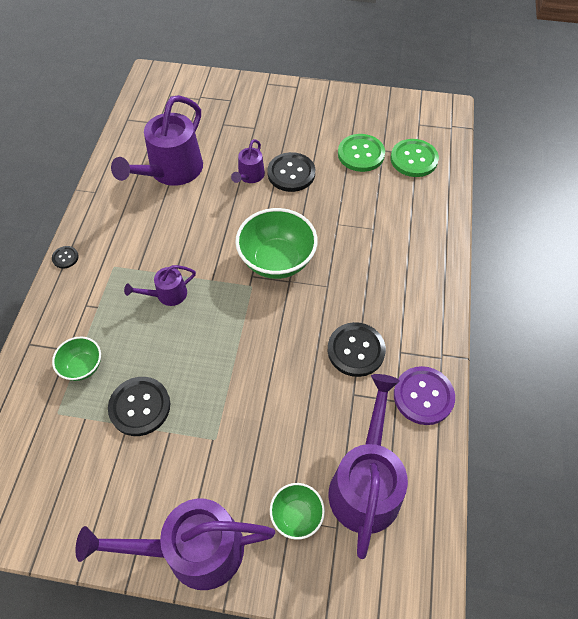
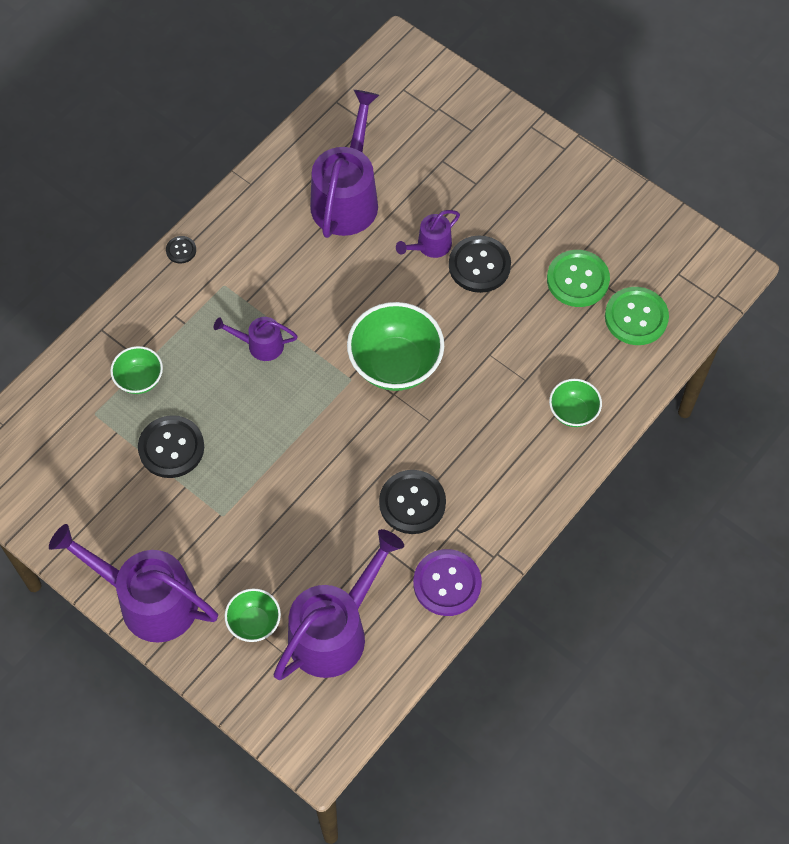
camera: 30 degrees right, 5 degrees up
(171, 171) = (347, 197): purple watering can -> purple watering can turned 135 degrees clockwise
(419, 233) = (573, 412): none -> green bowl

